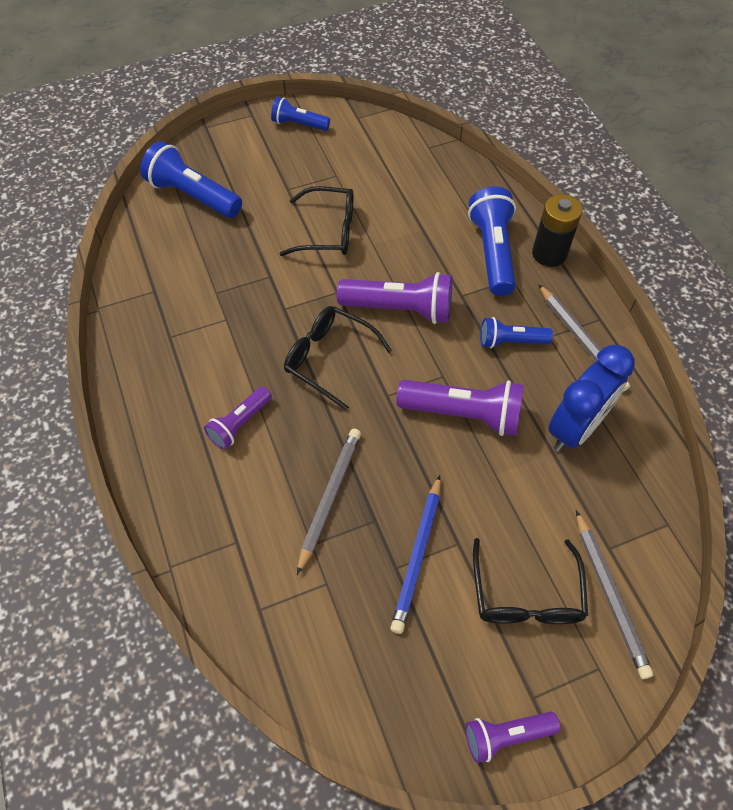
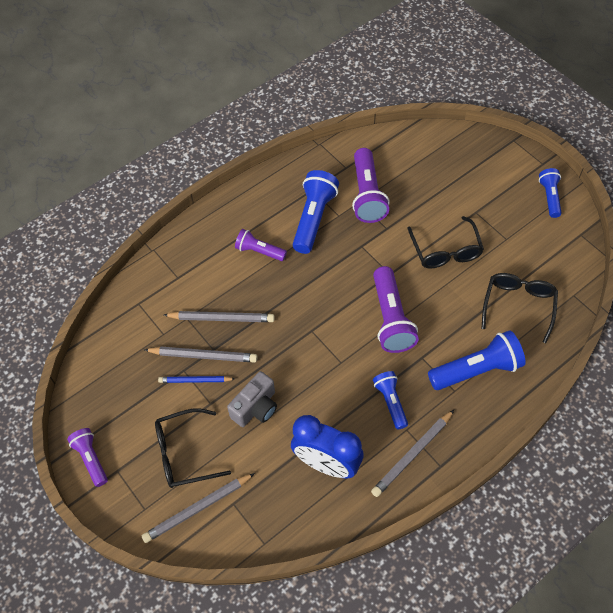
camera: 75 degrees right, 0 degrees up
(193, 195) = (440, 157): blue flashlight -> blue flashlight (314, 218)
(328, 358) = (329, 286): black glasses -> black glasses (518, 305)
(382, 535) = (203, 356): none -> grey pencil
(417, 555) = (195, 380): blue pencil -> blue pencil, size x0.66
(464, 414) = (312, 384): purple flashlight -> purple flashlight (367, 195)
(480, 488) = (256, 407): none -> grey camera
(549, 254) = (494, 414): black battery -> none

